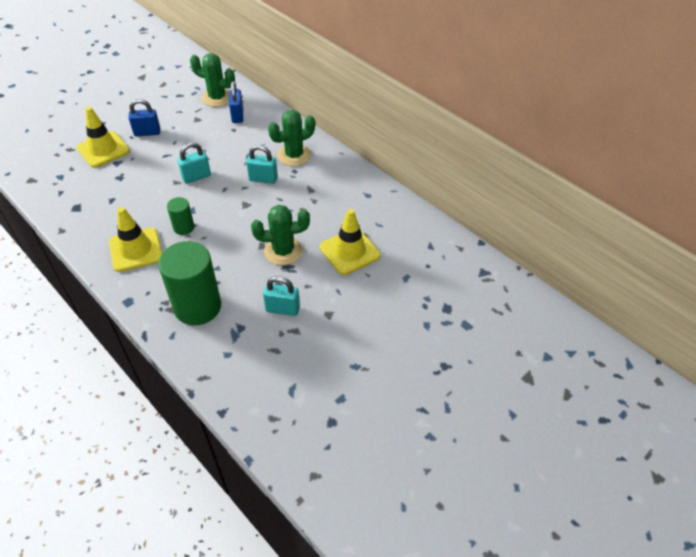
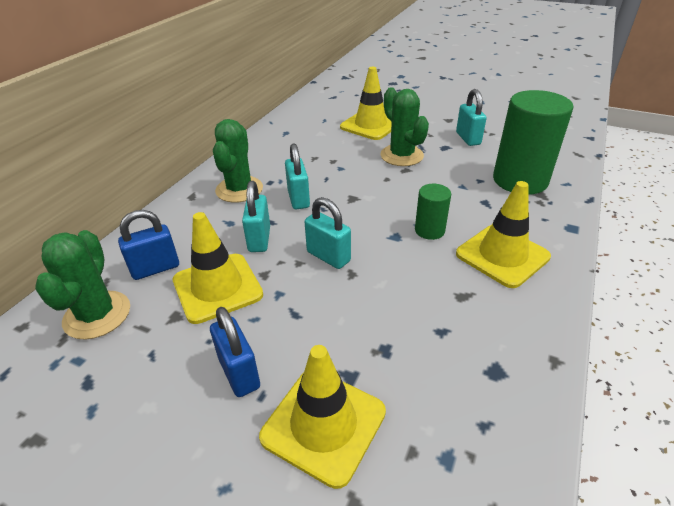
camera: 110 degrees left, 10 degrees down
(205, 134) = (217, 287): none -> yellow traffic cone
(233, 154) = (259, 239): none -> turquoise padlock
(294, 155) = (239, 189): green cactus -> green cactus turned 60 degrees clockwise

